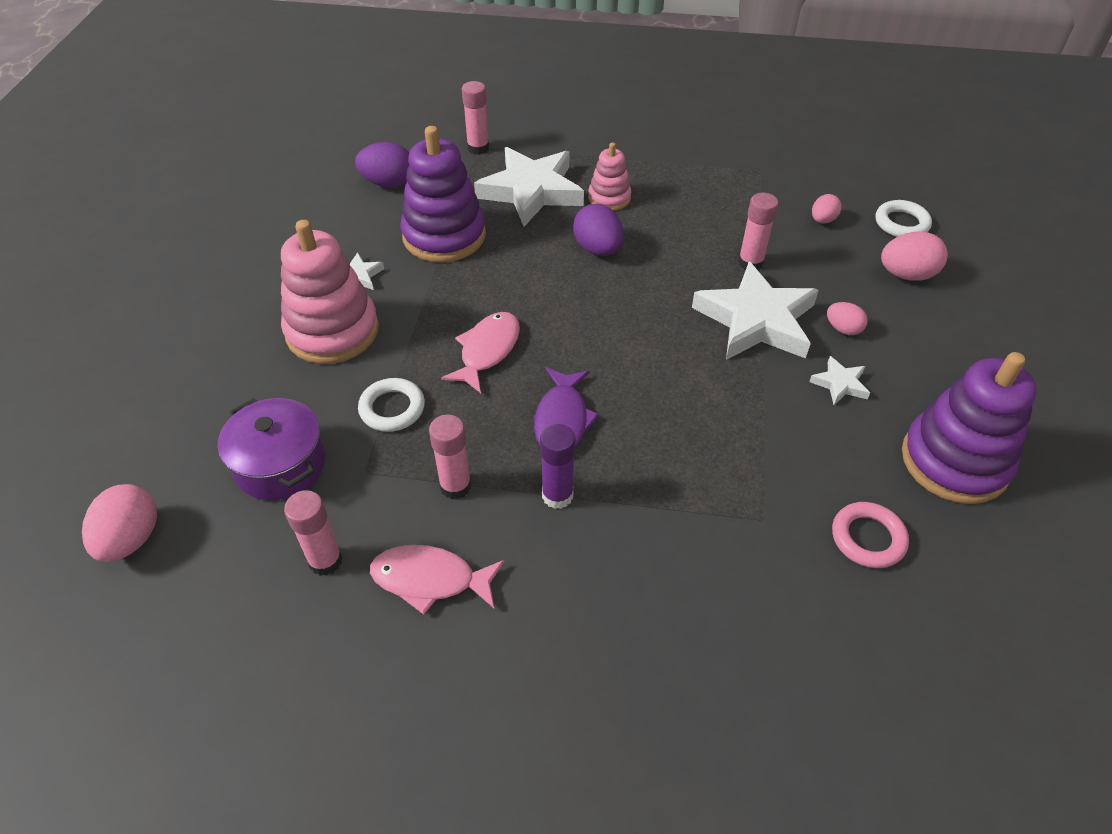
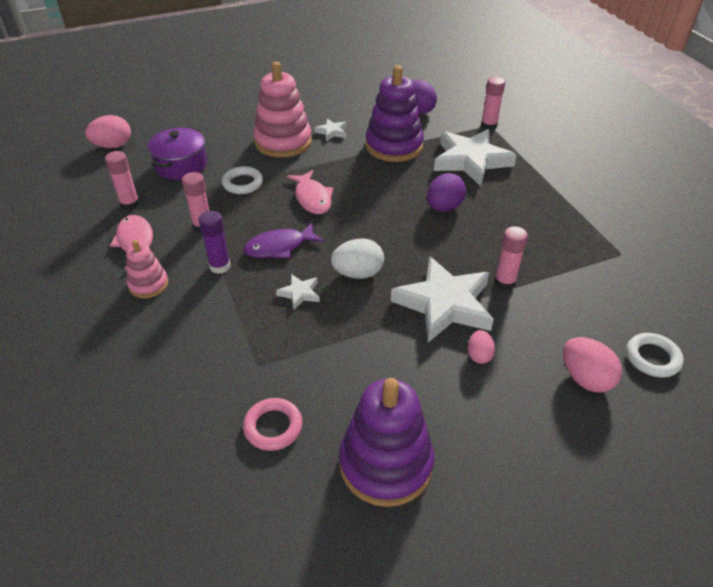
camera: 60 degrees right, 5 degrees down
(487, 351) = (312, 198): pink fish -> pink fish turned 75 degrees clockwise
(609, 198) = (501, 194): pink stacking toy -> pink stacking toy (148, 284)
(662, 367) = (358, 273): none -> white egg
(822, 220) = (600, 307): pink egg -> none
(840, 384) = (416, 370): white star -> white star (299, 293)

